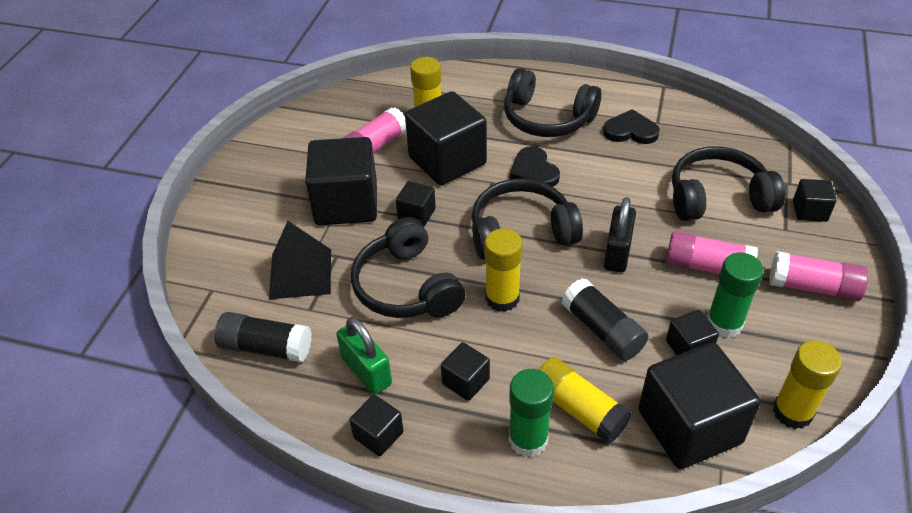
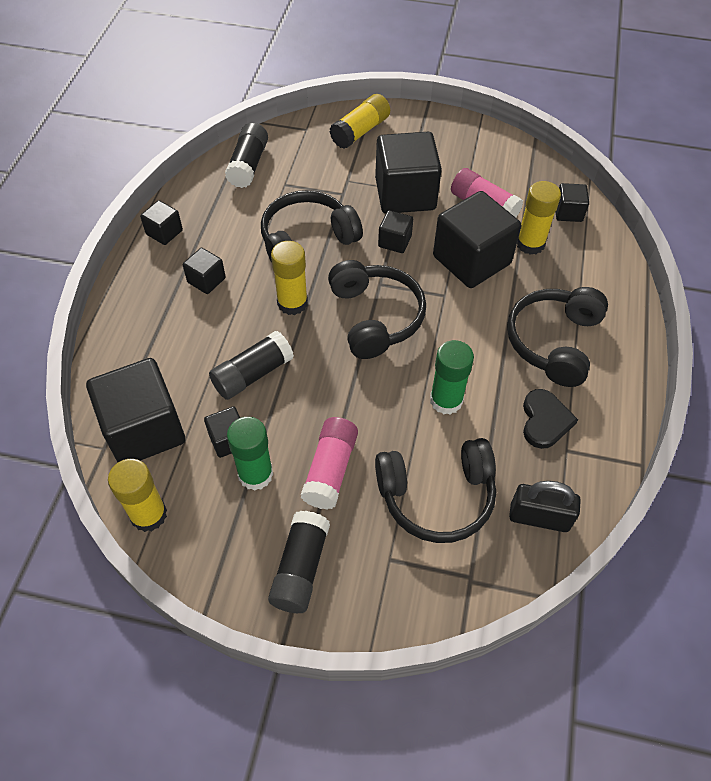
camera: 85 degrees right, 10 degrees up
(300, 273) = (322, 175): black pyramid -> none
(366, 371) = (221, 221): green padlock -> none
(528, 439) = (148, 319): green glue stick -> green glue stick (446, 400)
(534, 171) = (464, 329): black heart -> none
(578, 409) = (171, 352): yellow glue stick -> yellow glue stick (360, 131)
(617, 253) = (349, 393): black padlock -> black padlock (539, 517)
(718, 198) = (437, 496): black headphones -> black headphones turned 90 degrees clockwise
(809, 211) = (421, 593): black cube -> black cube (568, 212)
(813, 287) = (300, 568): pink glue stick -> black glue stick

